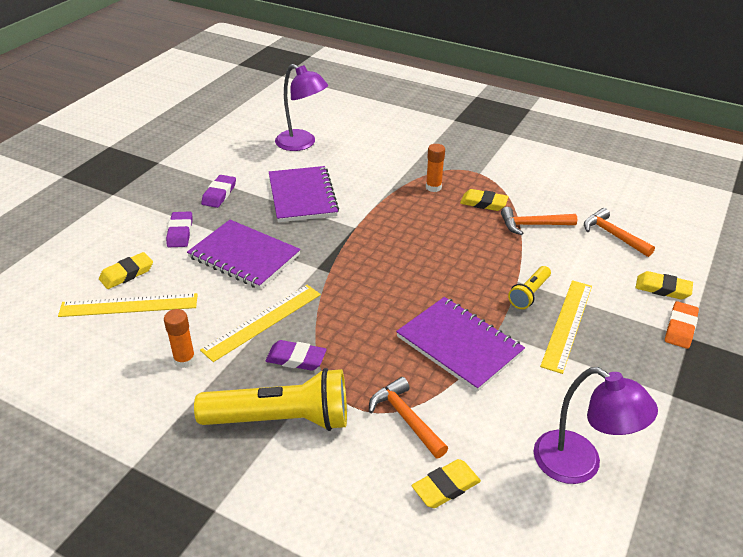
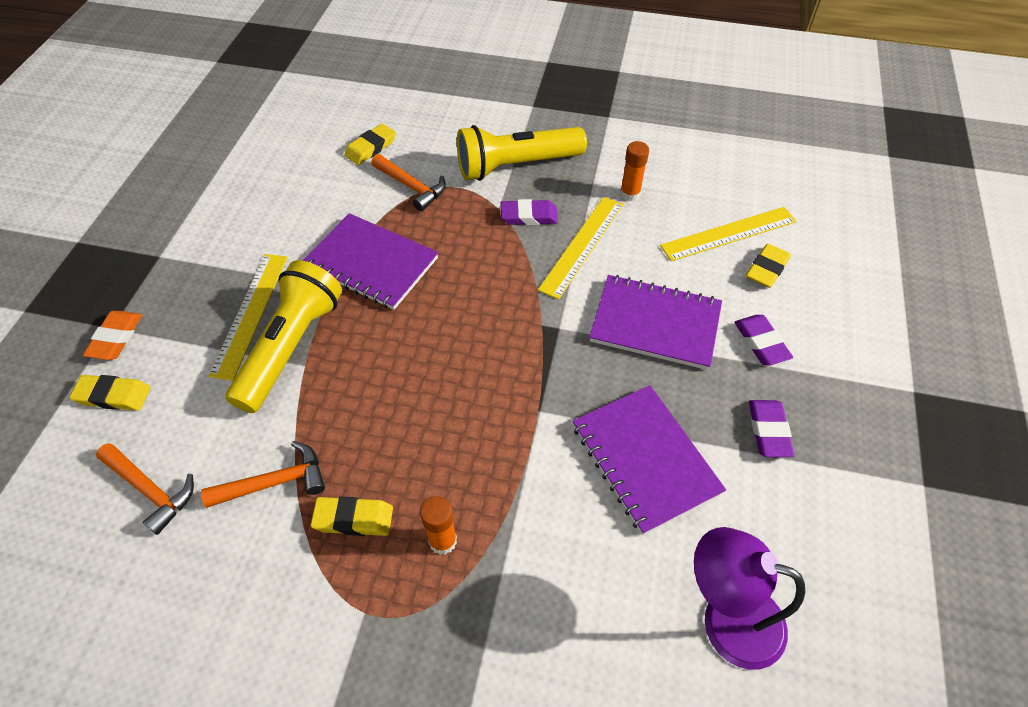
camera: 165 degrees right, 15 degrees up
(529, 294) = (291, 347): yellow flashlight -> yellow flashlight, size x1.99
(579, 465) = (263, 181): purple lamp -> none

